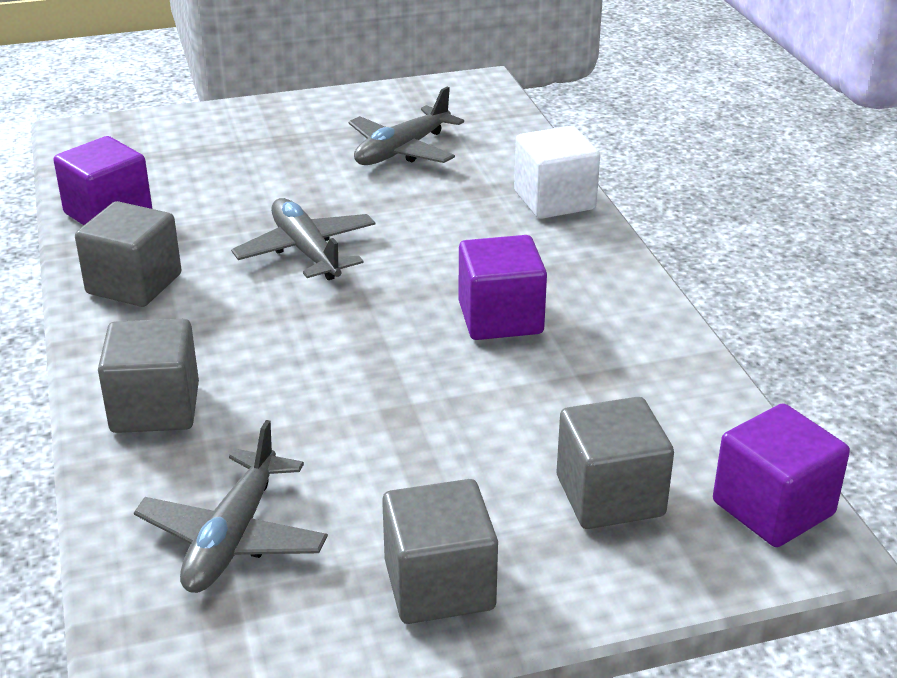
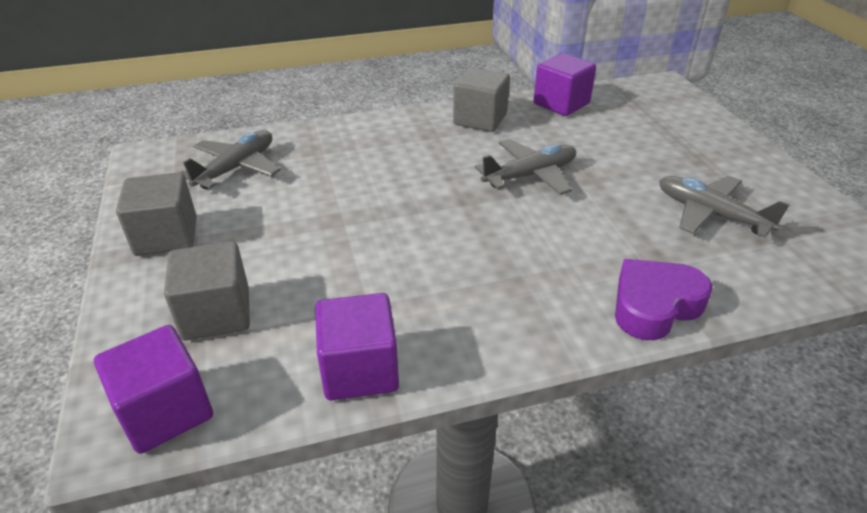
camera: 90 degrees right, 5 degrees up
(155, 408) = (354, 137): grey cube -> none
(233, 537) = (236, 168): grey plane -> grey plane turned 105 degrees clockwise
(500, 318) = (446, 266): purple cube -> purple cube (360, 370)
(554, 200) = (654, 306): white cube -> purple heart

